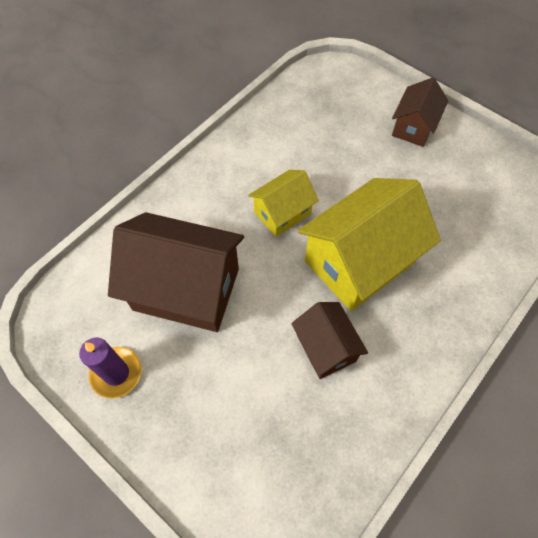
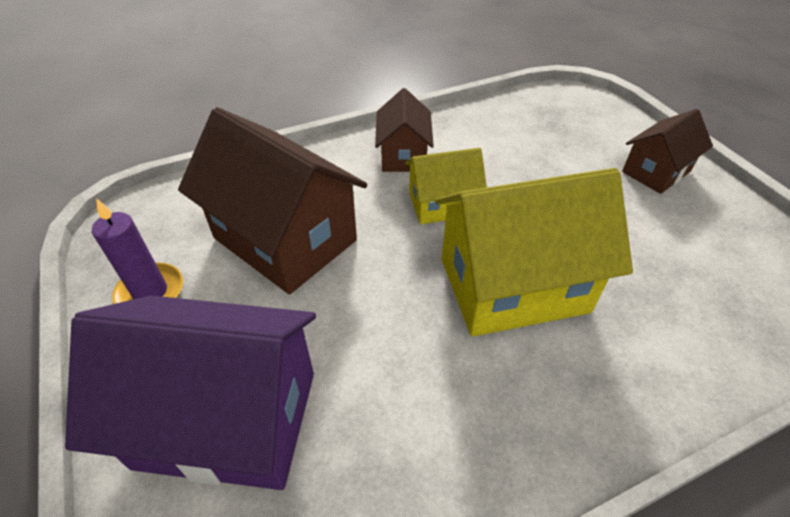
camera: 25 degrees right, 15 degrees down
(232, 434) = (227, 419): none -> purple house
(326, 347) = (413, 366): brown house -> brown house (403, 155)

